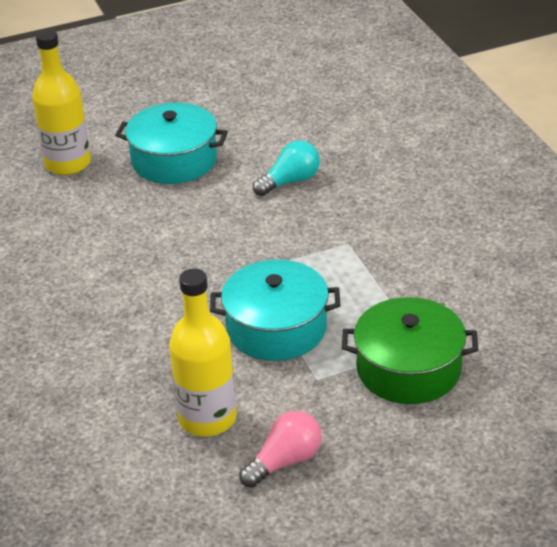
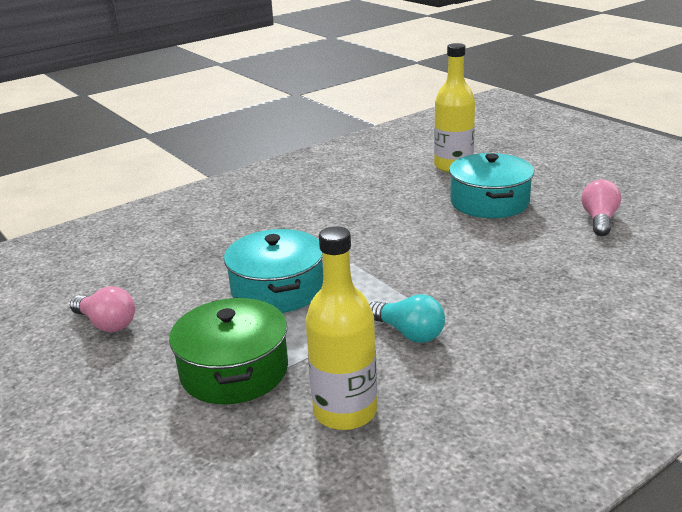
camera: 75 degrees right, 10 degrees down
(207, 418) = (159, 280): yellow bottle -> yellow bottle (345, 411)
(254, 110) = (599, 220): none -> pink light bulb
(290, 181) = (498, 257): turquoise light bulb -> turquoise light bulb (409, 333)

